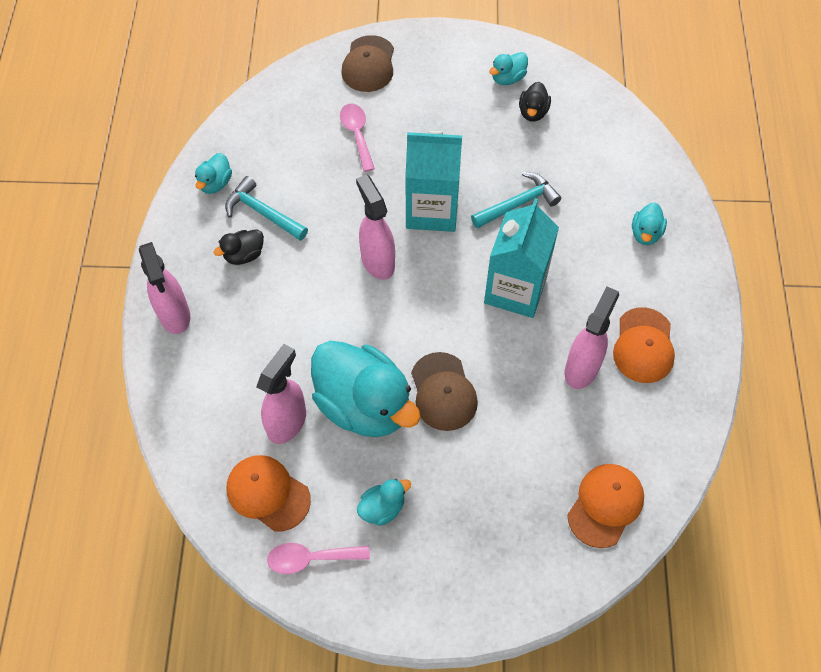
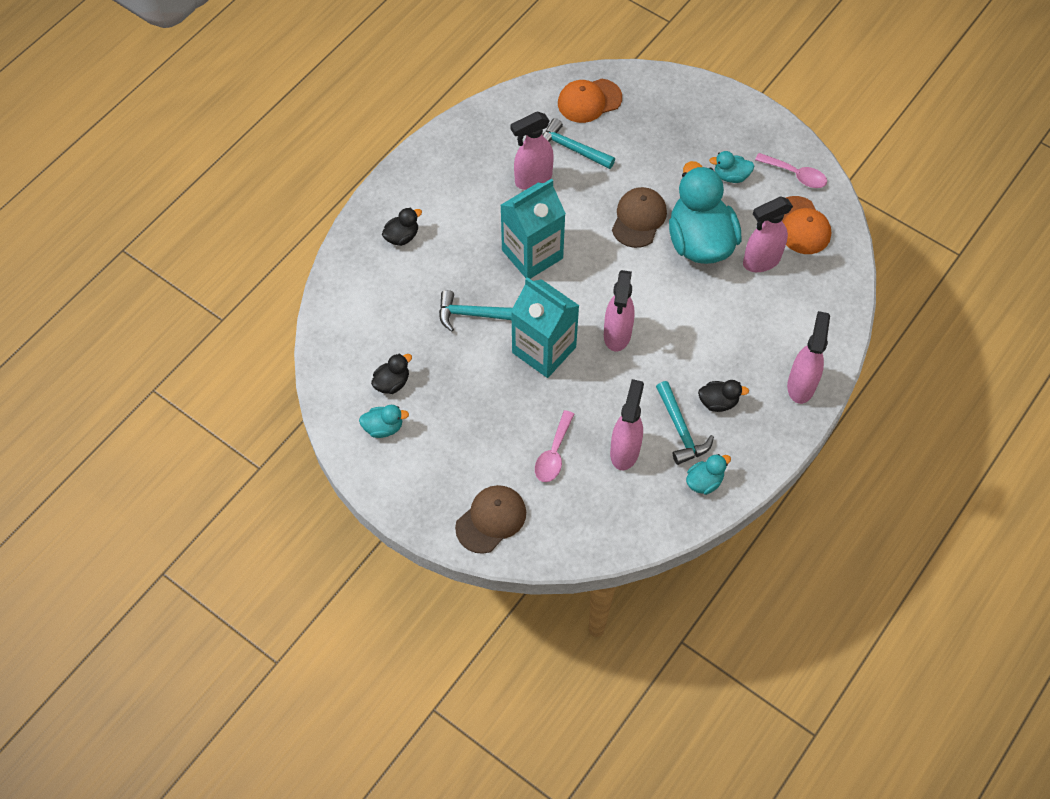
camera: 145 degrees left, 0 degrees up
(299, 169) = (625, 451): none -> pink spray bottle
(574, 430) = (571, 149): none -> turquoise hammer
(643, 346) = (478, 168): orange cap -> none
(645, 233) = (402, 236): turquoise duck -> black duck

